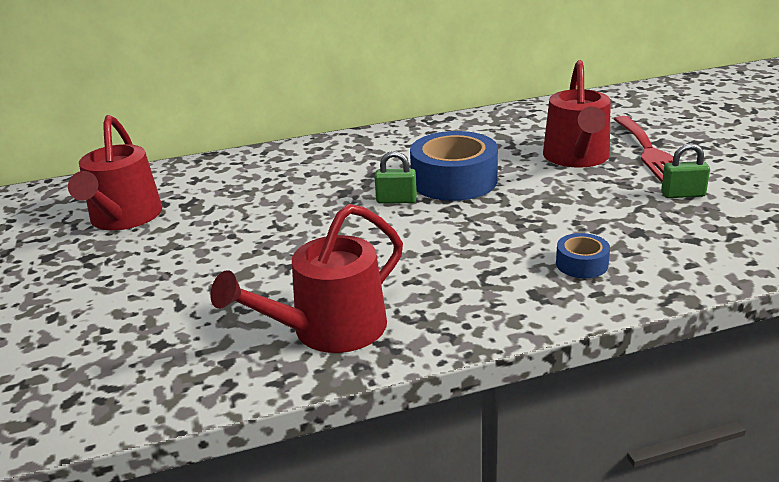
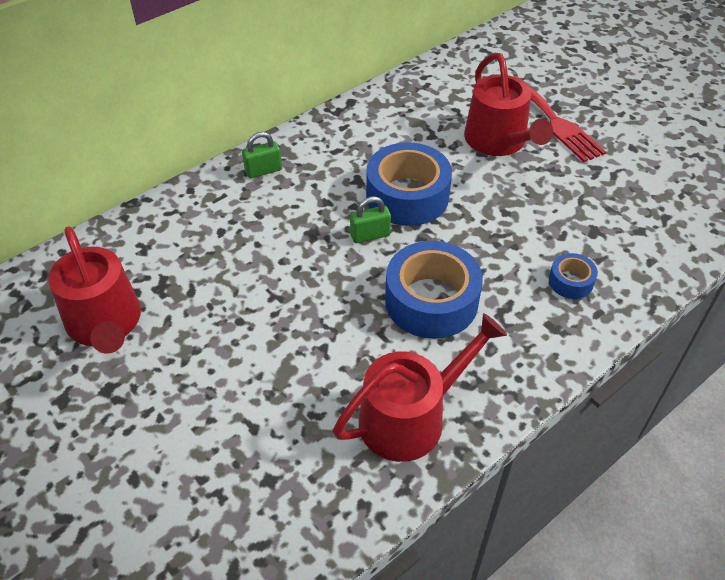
camera: 25 degrees left, 20 degrees up
(329, 330) = (411, 417): red watering can -> red watering can turned 150 degrees counterclockwise
(419, 253) = (431, 301): none -> blue tape
(683, 194) = (607, 175): green padlock -> green padlock (263, 171)

